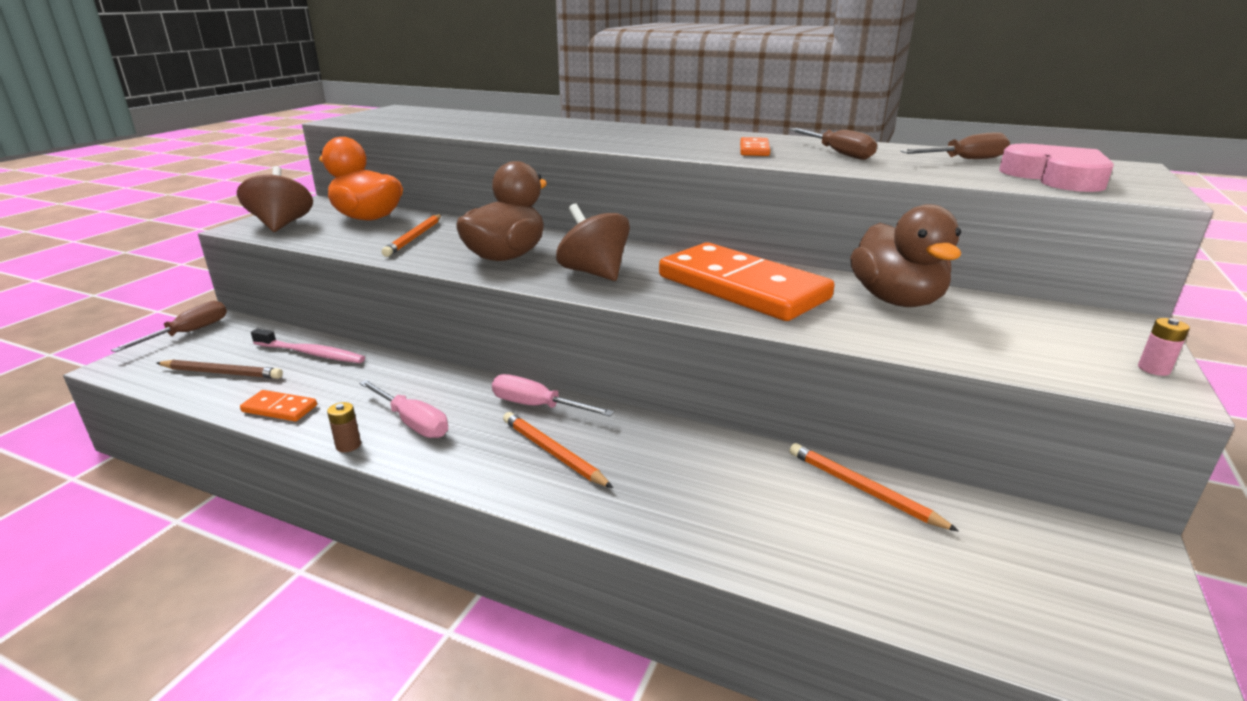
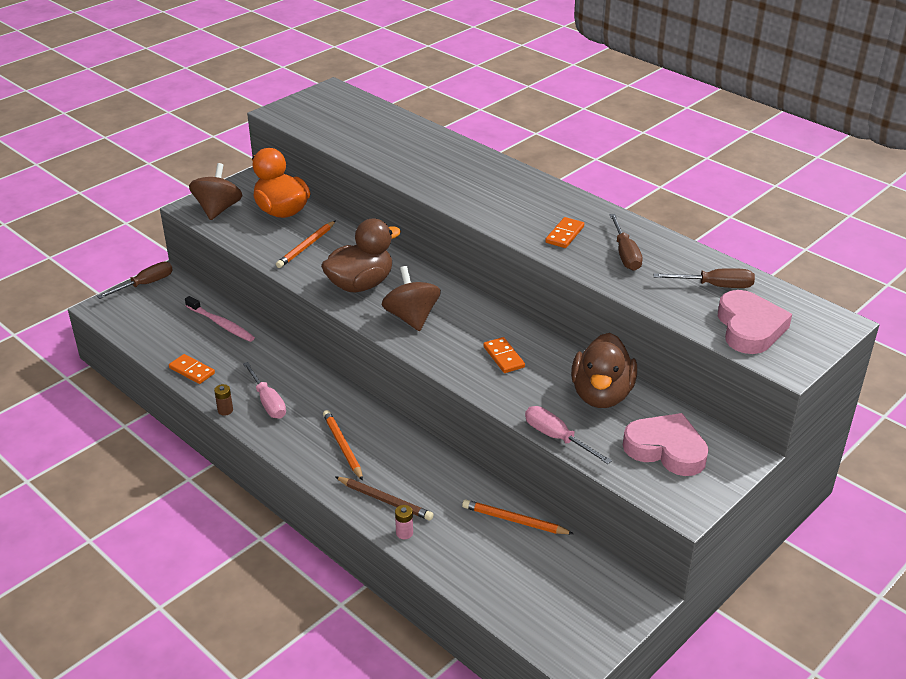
camera: 20 degrees right, 10 degrees up
(222, 373) = (162, 330): brown pencil -> brown pencil (385, 500)
(537, 406) = (350, 408): pink screwdriver -> pink screwdriver (557, 438)
(742, 287) = (504, 357): orange domino -> orange domino, size x0.40
(862, 489) = (514, 520): orange pencil -> orange pencil turned 45 degrees counterclockwise
(1041, 334) = (666, 449): none -> pink heart
(1153, 369) = (702, 494): pink battery -> pink battery (404, 533)

